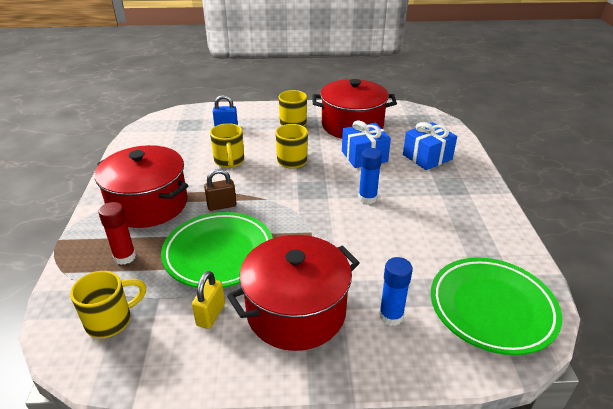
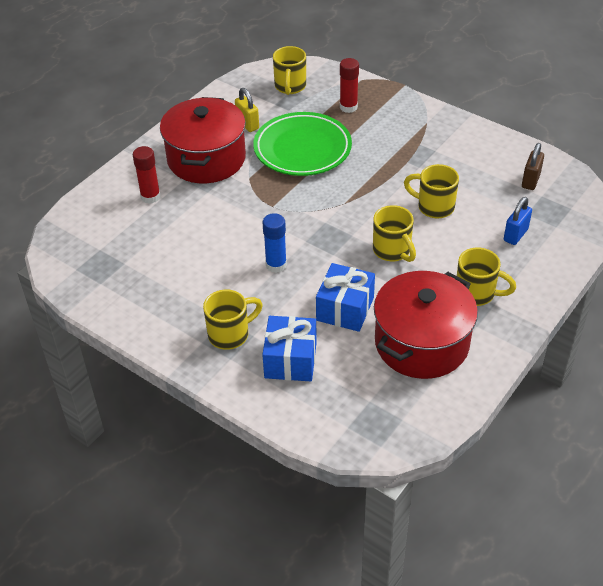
camera: 130 degrees right, 10 degrees up
(148, 204) = (408, 136): red pot -> none
(222, 205) = (363, 173): brown padlock -> brown padlock (530, 181)
(391, 316) = (150, 197): blue glue stick -> red glue stick
(447, 186) = (230, 334): none -> yellow mug
(492, 308) = (94, 247): green plate -> none

